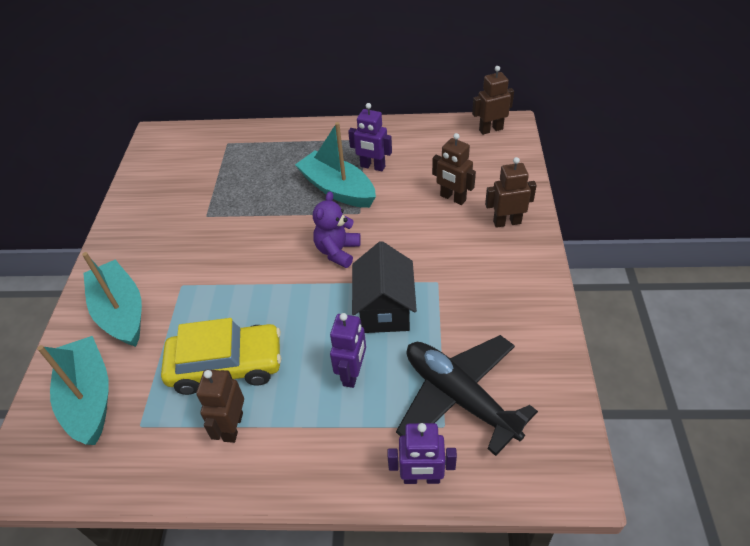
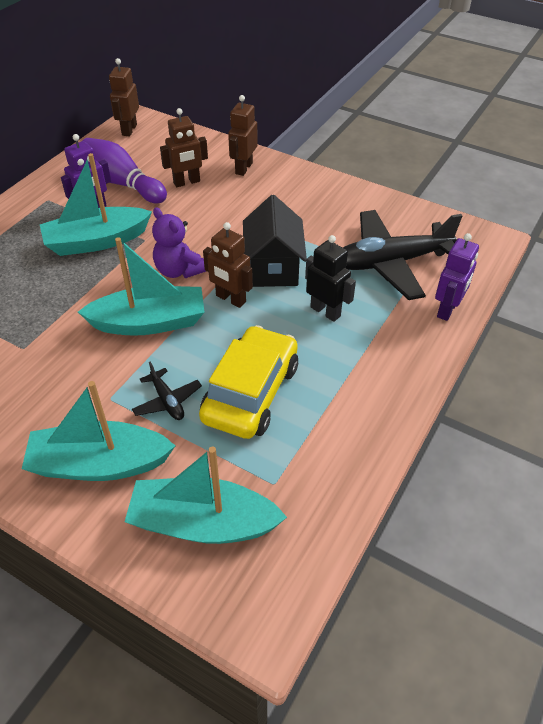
camera: 65 degrees left, 0 degrees up
(194, 318) = (167, 401): none -> black plane
(233, 427) = (325, 409): brown robot -> brown robot (230, 299)
(268, 265) = (149, 322): none -> turquoise boat
(352, 373) = (325, 311): purple robot -> black robot
(385, 309) = (273, 267): black house -> black house turned 60 degrees clockwise
(417, 164) = (122, 183): none -> purple bowling pin

